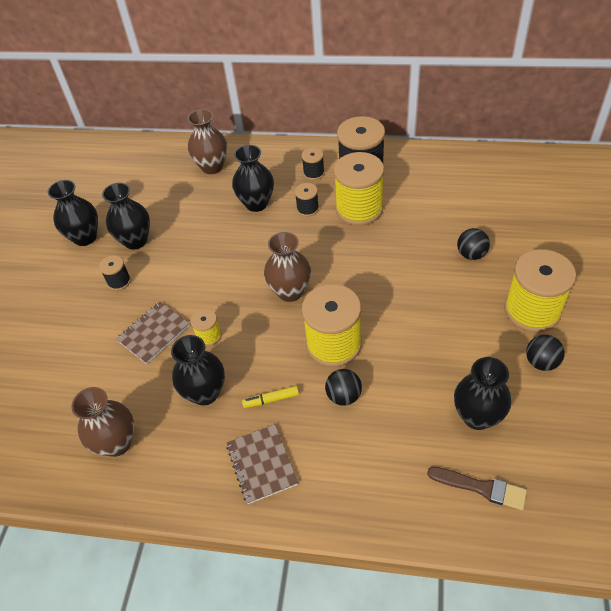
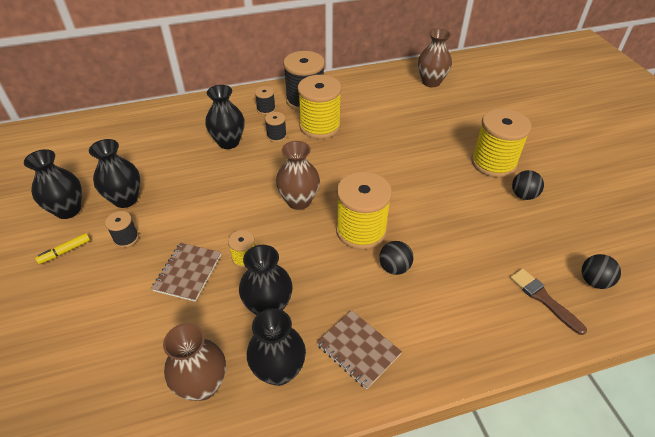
camera: 30 degrees left, 5 degrees down
(212, 167) = (170, 124): brown vase -> brown vase (431, 82)
(271, 399) = (334, 292): yellow marker -> yellow marker (65, 251)
(471, 254) = (426, 137): black ball -> black ball (594, 281)
(477, 416) = (505, 248): black vase -> black vase (279, 370)
(481, 488) = (543, 299): brown brush -> brown brush turned 120 degrees counterclockwise

